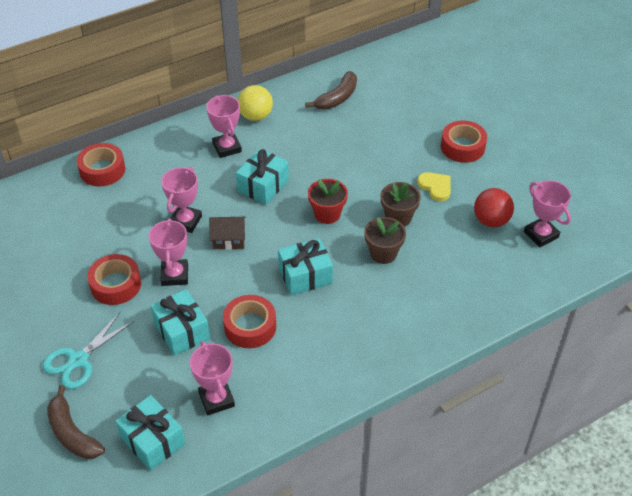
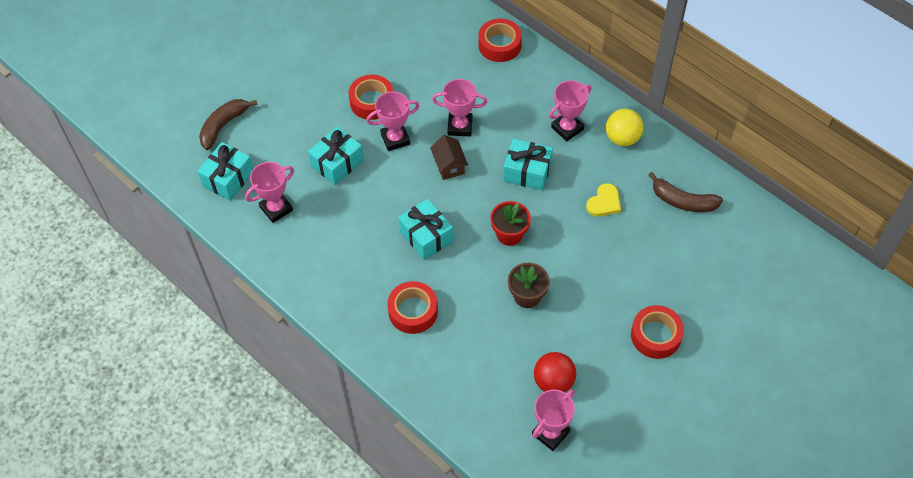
camera: 75 degrees right, 10 degrees up
(78, 360) = (289, 105): turquoise scissors -> none
(250, 326) = (356, 210): red tape -> red tape (413, 311)
(383, 253) = (475, 293): brown flower pot -> none
(435, 187) = (583, 321): yellow heart -> yellow heart (604, 202)

